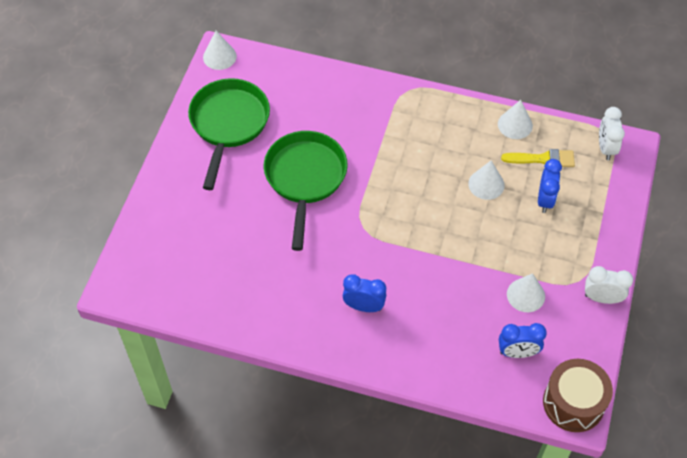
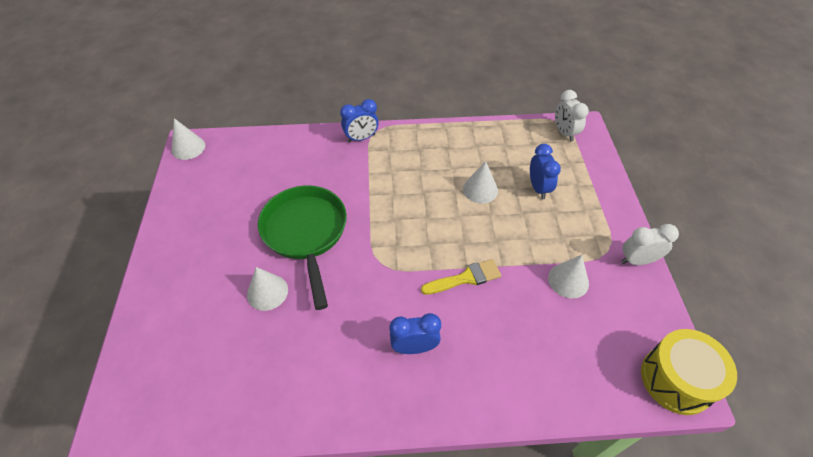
camera: 20 degrees left, 5 degrees down
(228, 124) = (212, 204): green pan -> none
(515, 125) = (480, 134): white cone -> white cone (267, 292)
(517, 352) = (592, 343): blue clock -> blue clock (361, 138)
(543, 159) = (518, 155): yellow brush -> yellow brush (465, 278)
(573, 403) = (676, 379): brown drum -> yellow drum

